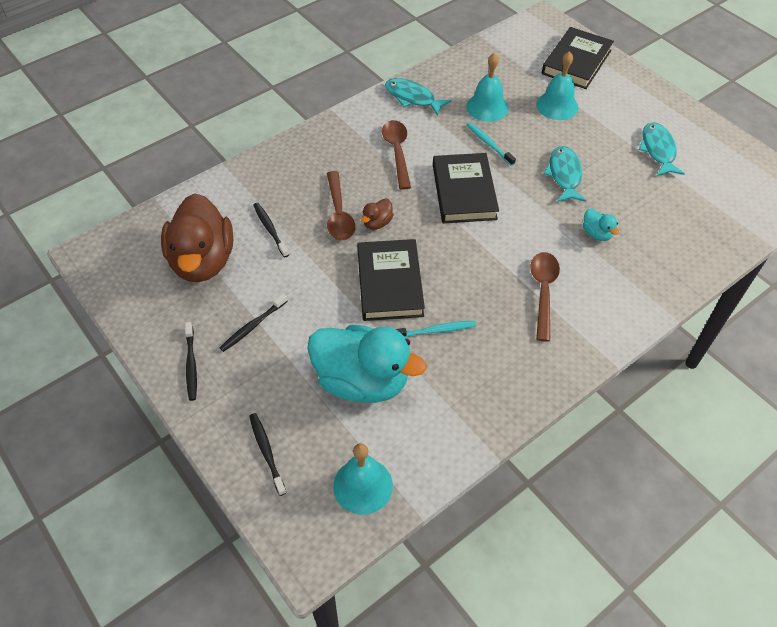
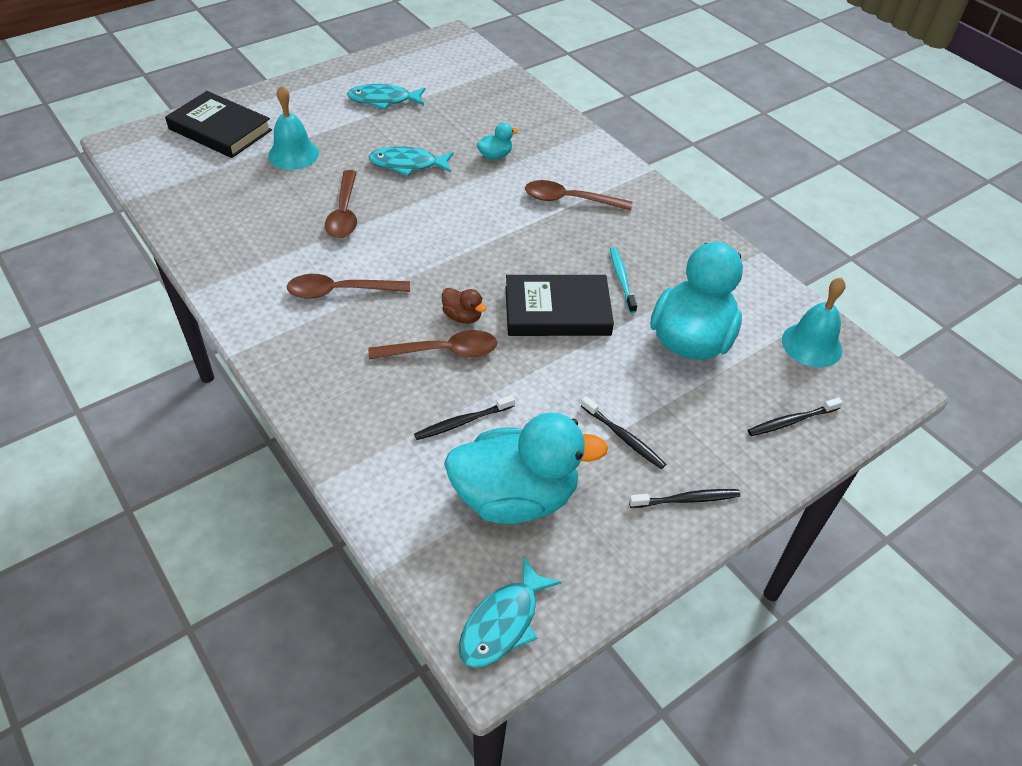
camera: 90 degrees left, 5 degrees down
(203, 261) = (515, 497): brown duck -> turquoise duck
(412, 98) = (237, 270): turquoise fish -> turquoise fish (503, 622)
(464, 192) = (421, 240): black book -> none
(487, 107) = (278, 207): turquoise bell -> none
(488, 143) = (344, 213): turquoise toothbrush -> brown spoon

